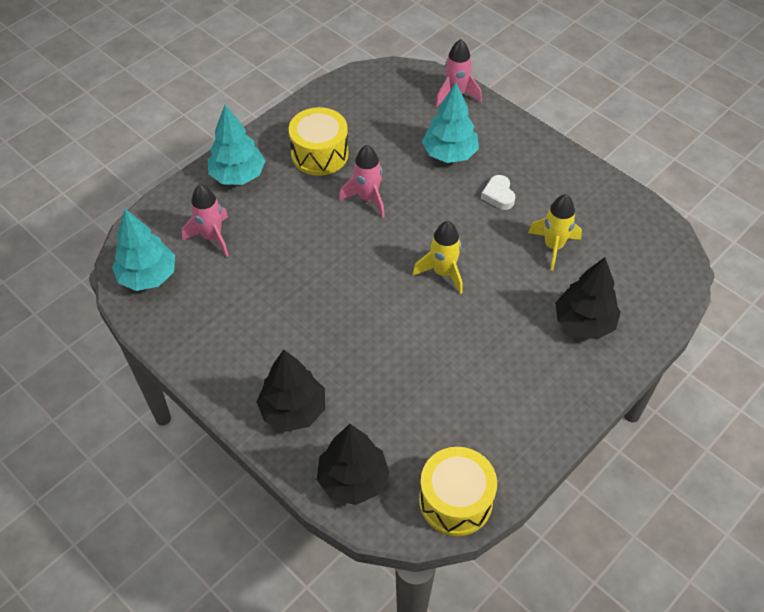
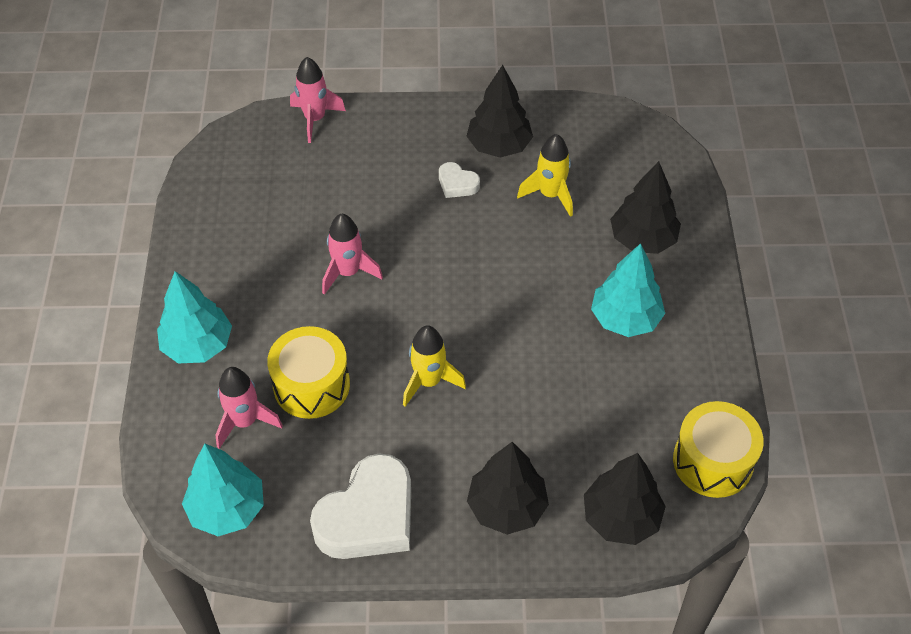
camera: 45 degrees left, 0 degrees up
(212, 345) = (368, 516): none -> white heart
(320, 154) = (254, 265): yellow drum -> yellow drum (311, 385)
(443, 272) = (489, 286): yellow rocket -> yellow rocket (429, 381)
(449, 154) = (373, 177): turquoise tree -> turquoise tree (625, 318)
(555, 191) = (499, 146): none -> black tree

